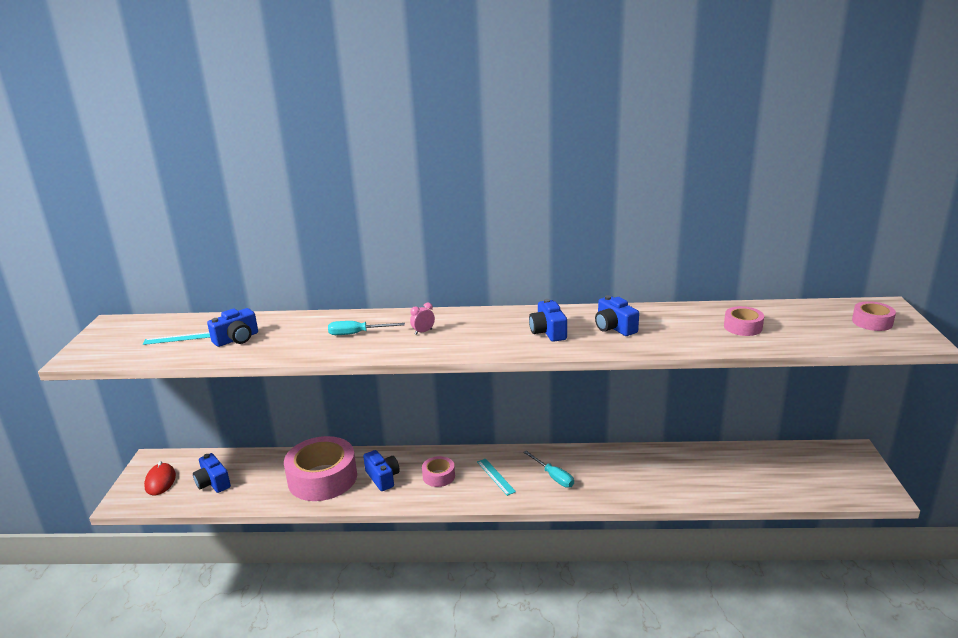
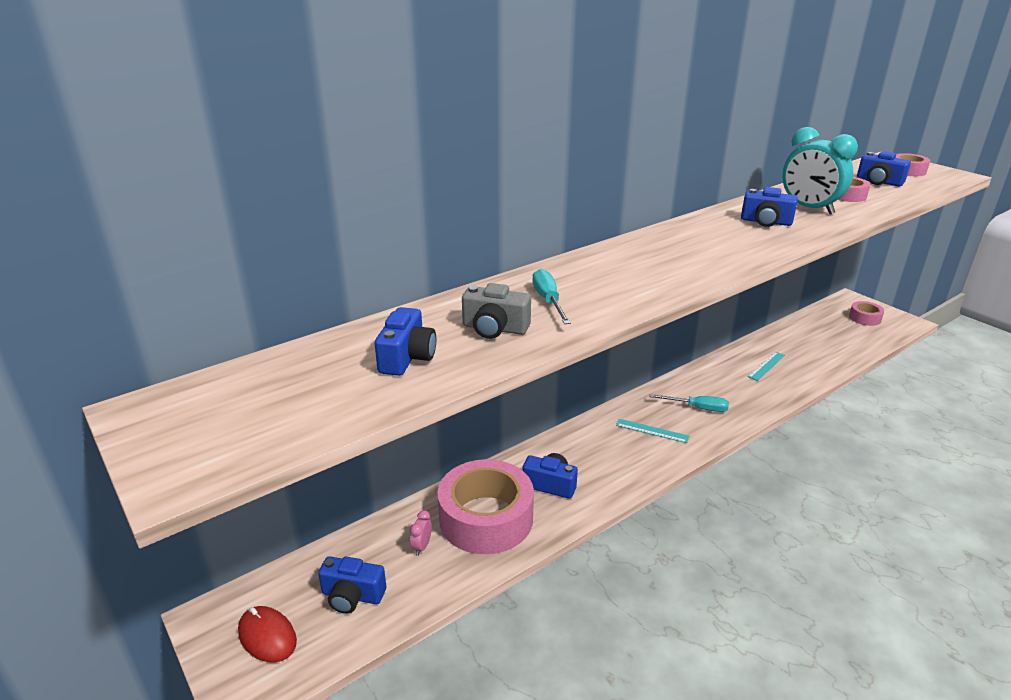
camera: 40 degrees left, 5 degrees up
(178, 338) = (313, 387): turquoise ruler -> turquoise ruler (766, 366)
(301, 339) = (495, 328): none -> grey camera
(357, 333) = (548, 301): turquoise screwdriver -> turquoise screwdriver turned 120 degrees clockwise
(423, 332) = (614, 276): pink clock -> pink clock (422, 546)
(438, 476) = (602, 455): pink tape -> pink tape (864, 318)
(548, 332) = (724, 241): blue camera -> blue camera (879, 182)
(678, 328) = (808, 208): none -> turquoise clock

